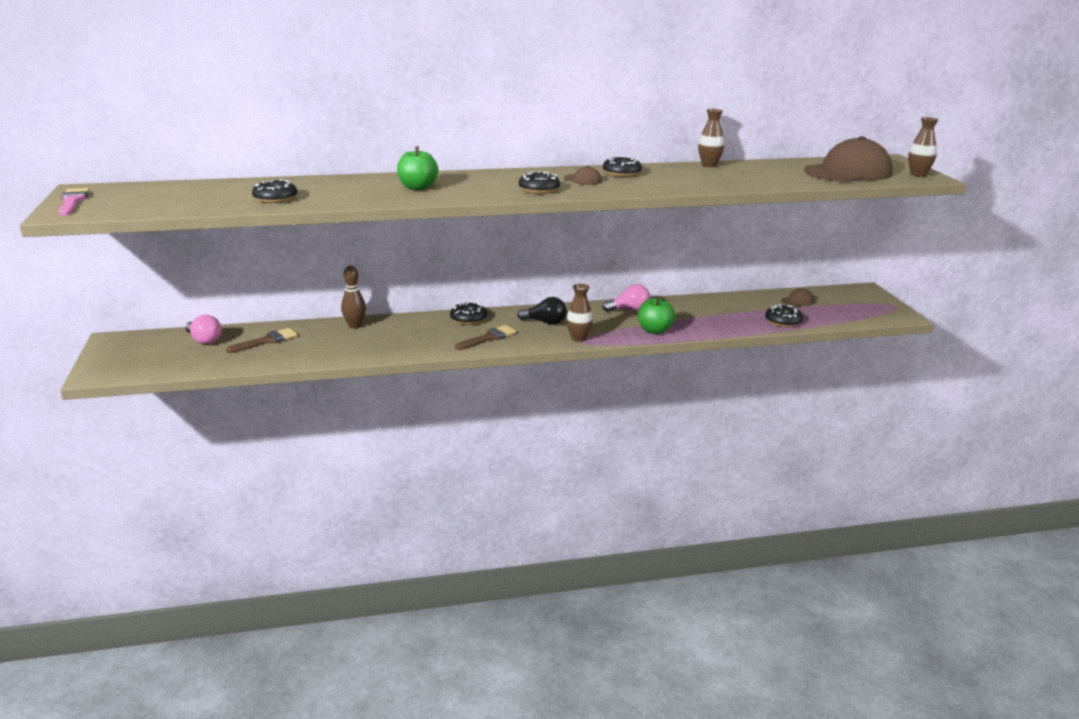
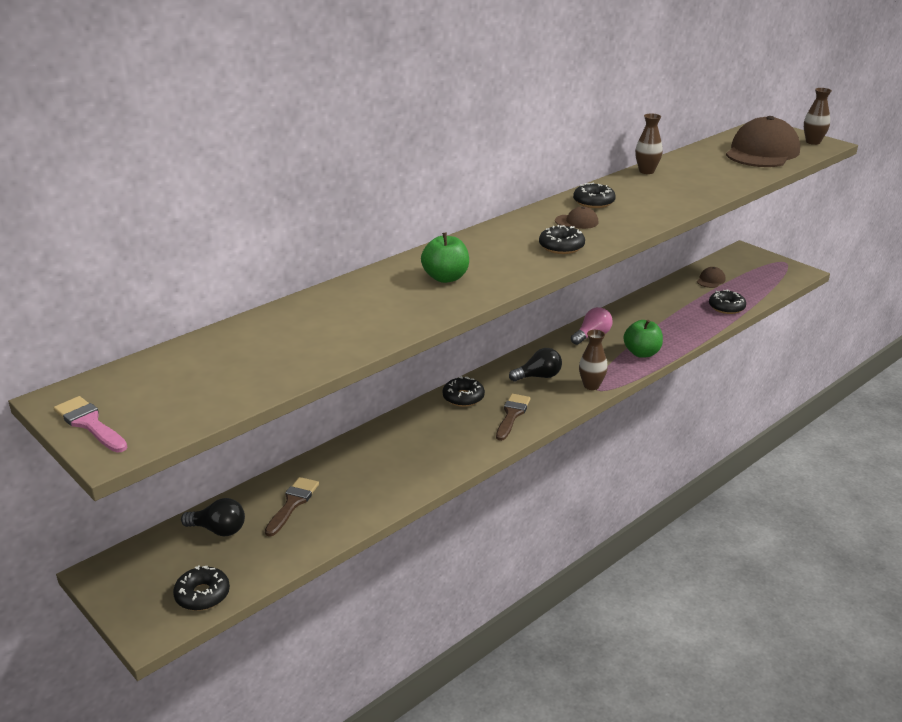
camera: 30 degrees left, 5 degrees up
(204, 340) = (218, 530): pink light bulb -> black light bulb
(275, 198) = (328, 340): black donut -> black donut (202, 595)
(355, 326) = (361, 447): brown bowling pin -> none

